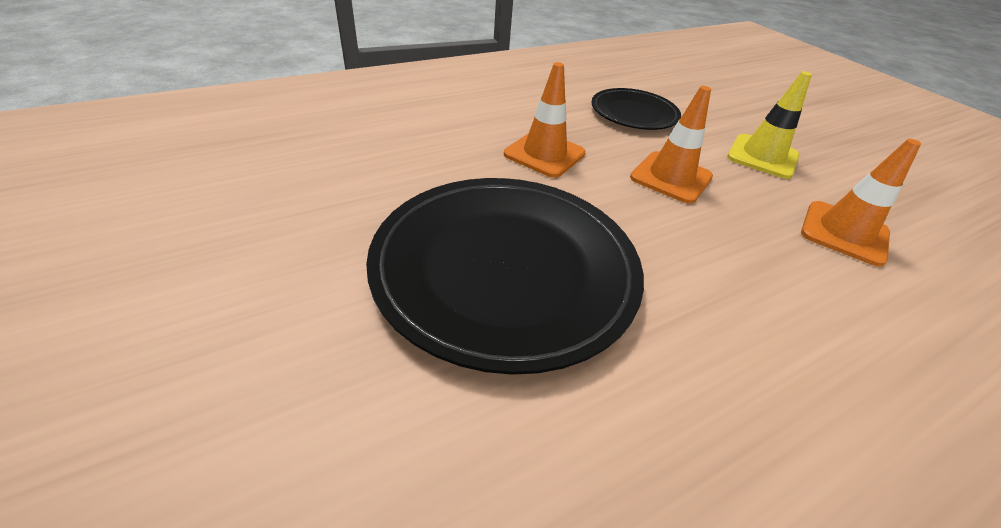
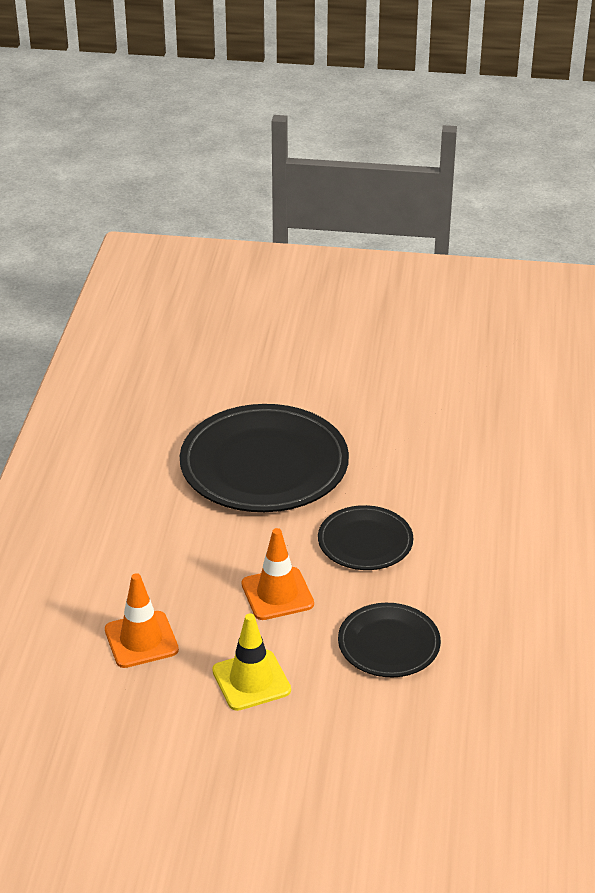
camera: 130 degrees right, 5 degrees down
(544, 154) = (365, 542): orange traffic cone -> black plate

